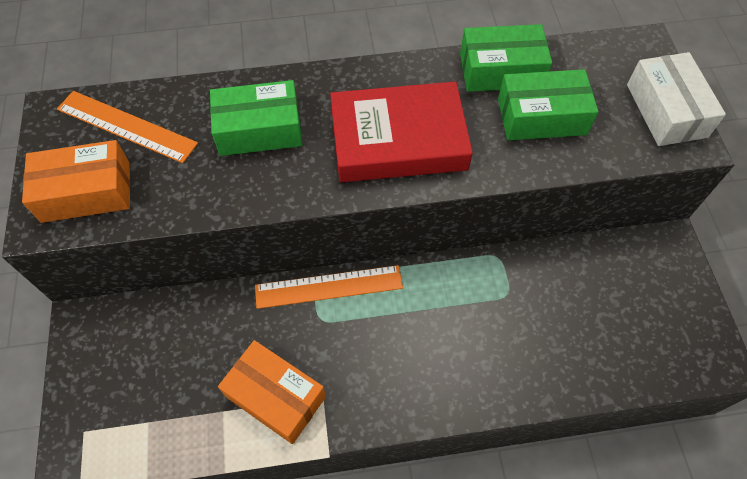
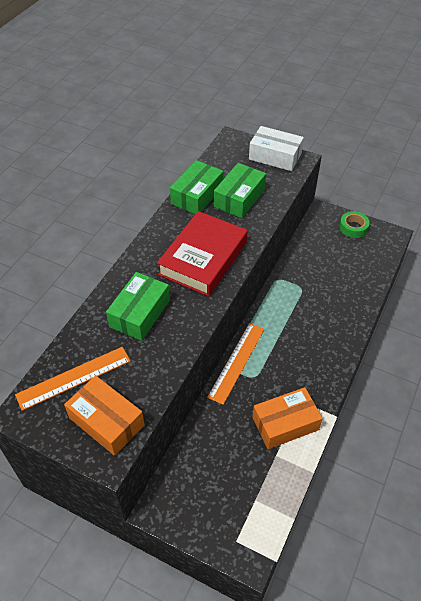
camera: 55 degrees left, 10 degrees down
(86, 192) = (106, 421): orange box -> orange box turned 75 degrees counterclockwise
(682, 299) = (353, 227): none -> green tape

